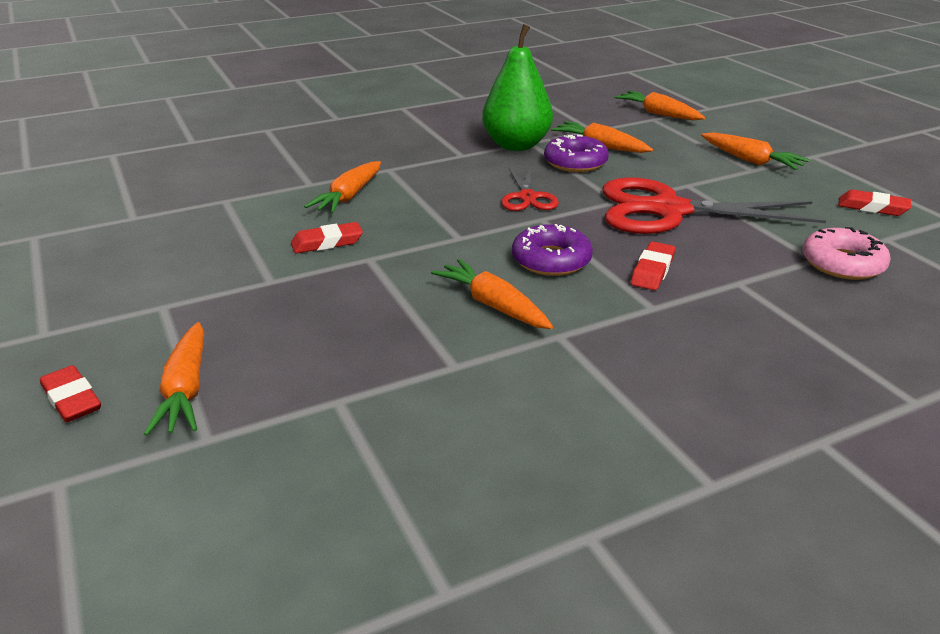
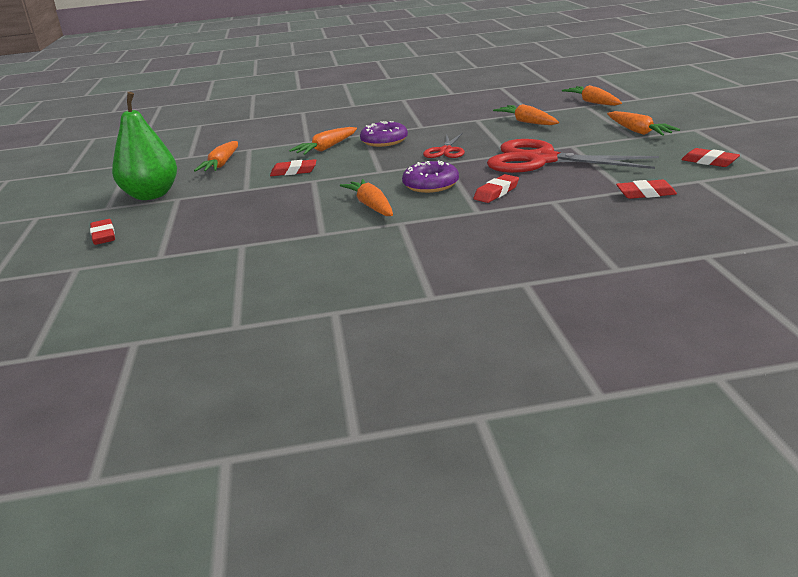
camera: 20 degrees right, 5 degrees down
(186, 390) = (163, 235): orange carrot -> orange carrot (221, 164)
(516, 145) = (465, 121): green pear -> green pear (151, 195)
(575, 162) = (499, 131): purple donut -> purple donut (384, 141)
(842, 264) = (645, 193): pink donut -> red eraser

